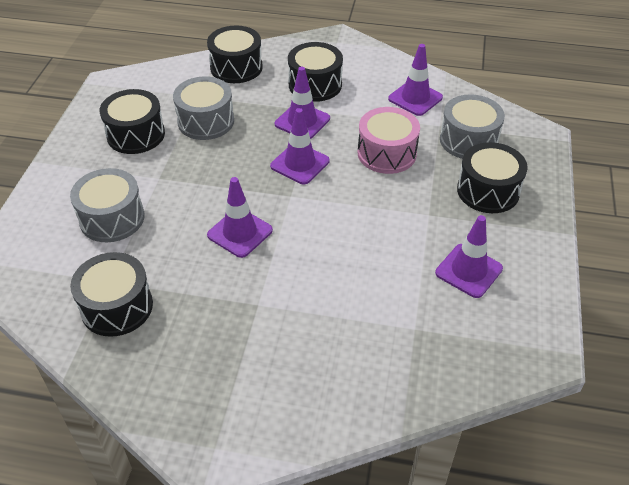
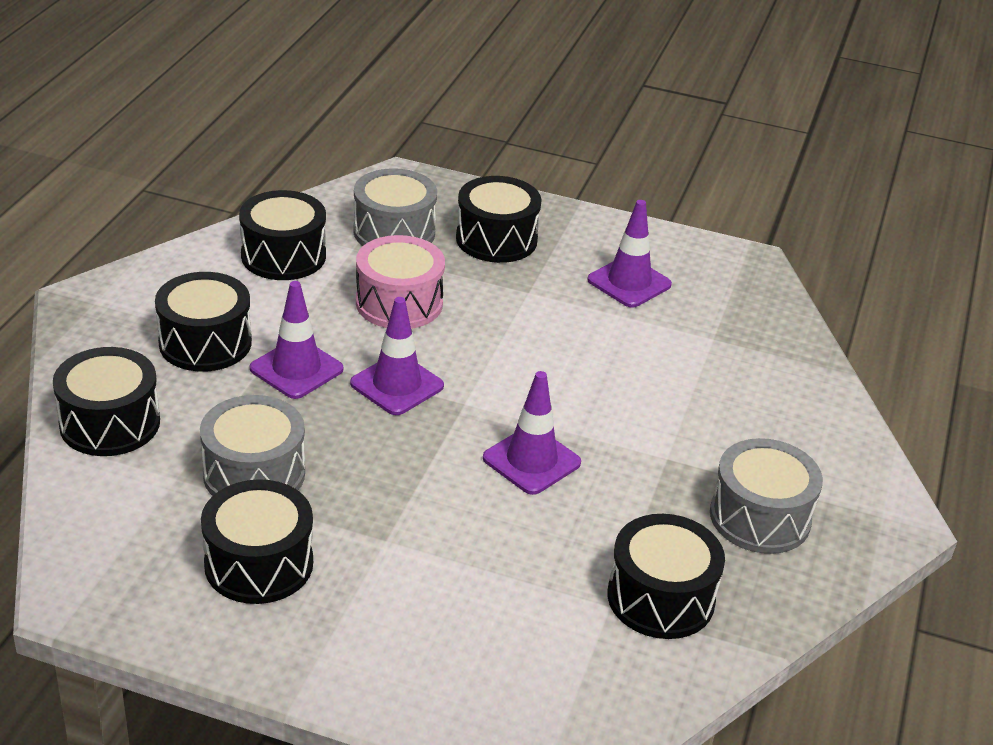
camera: 85 degrees left, 10 degrees down
(112, 218) = (471, 600): grey drum -> grey drum (760, 517)
(415, 98) = (283, 256): purple traffic cone -> black drum

